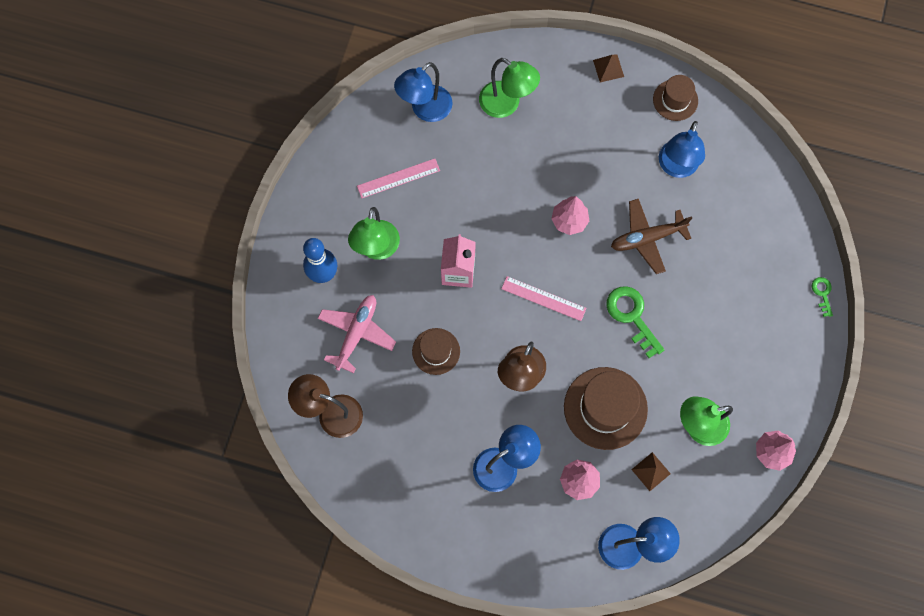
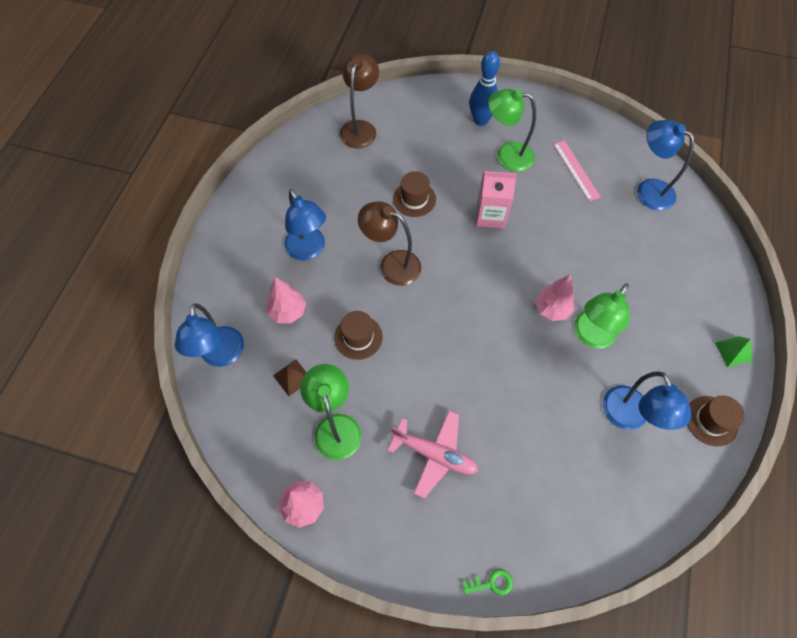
camera: 90 degrees right, 10 degrees down
(356, 333) = (429, 143): pink plane -> pink plane (434, 454)
(506, 104) = (668, 256): green lamp -> green lamp (590, 336)
(543, 298) = (468, 285): pink ruler -> none
(605, 408) = (358, 337): brown hat -> brown hat, size x0.58
(608, 68) = (733, 351): brown pyramid -> green pyramid
(631, 316) = (454, 365): green key -> none
(647, 238) = (541, 384): brown plane -> none
(676, 167) = (628, 417): blue lamp -> blue lamp turned 120 degrees counterclockwise

